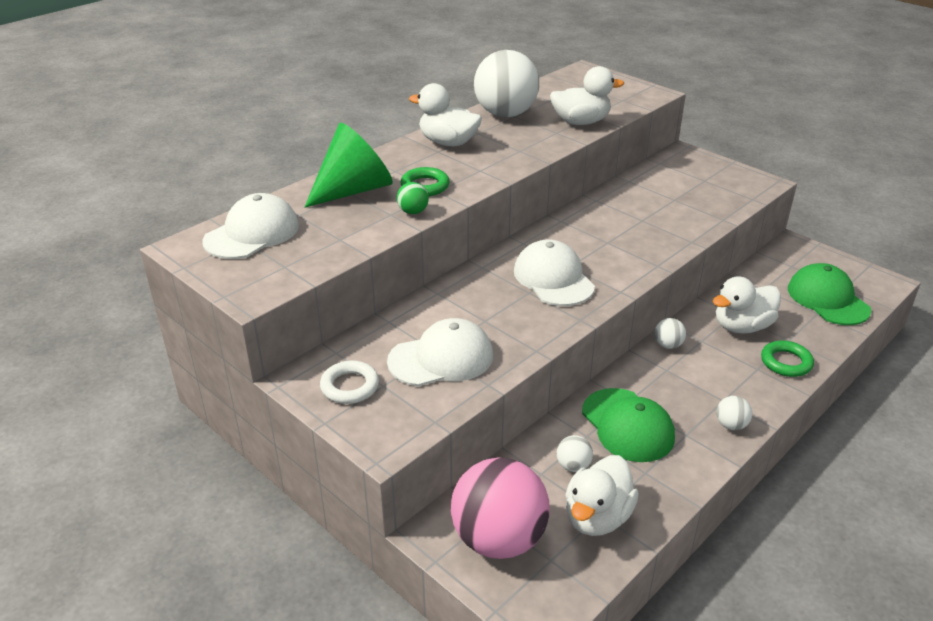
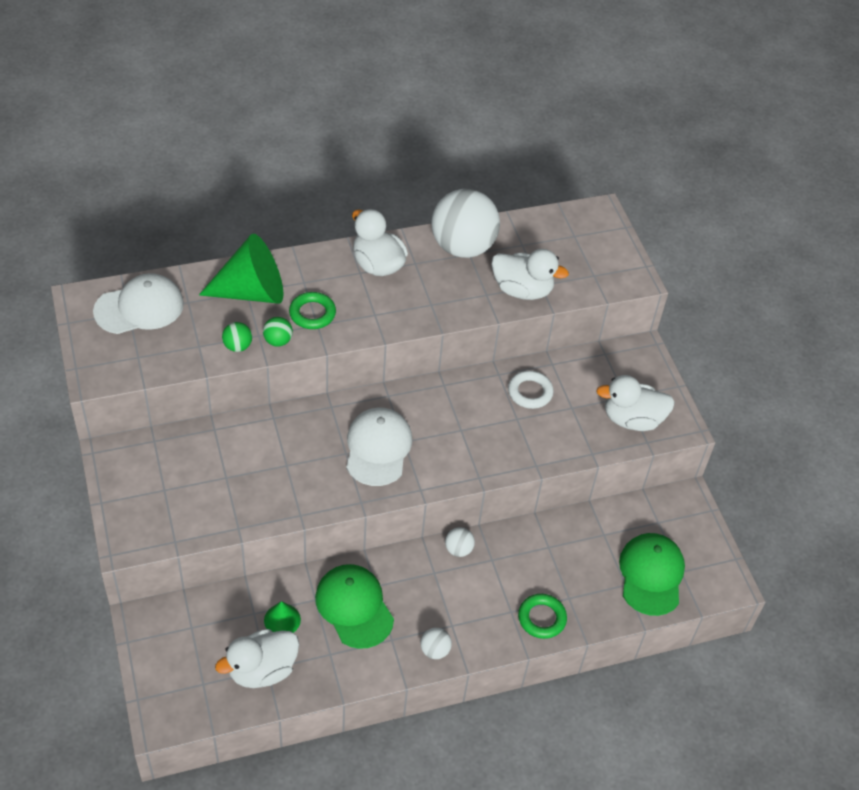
camera: 25 degrees right, 15 degrees up
(350, 386) = (140, 478): white ring -> white ring (530, 392)
(378, 227) = (237, 346): none -> green ball
(441, 358) = (224, 486): white cap -> none
(499, 539) = (181, 649): pink ball -> none
(573, 466) = (282, 619): white ball -> green cone
(627, 425) = (354, 607): green cap -> green cap turned 150 degrees clockwise
(742, 326) = (541, 563): white duck -> white duck (632, 419)

